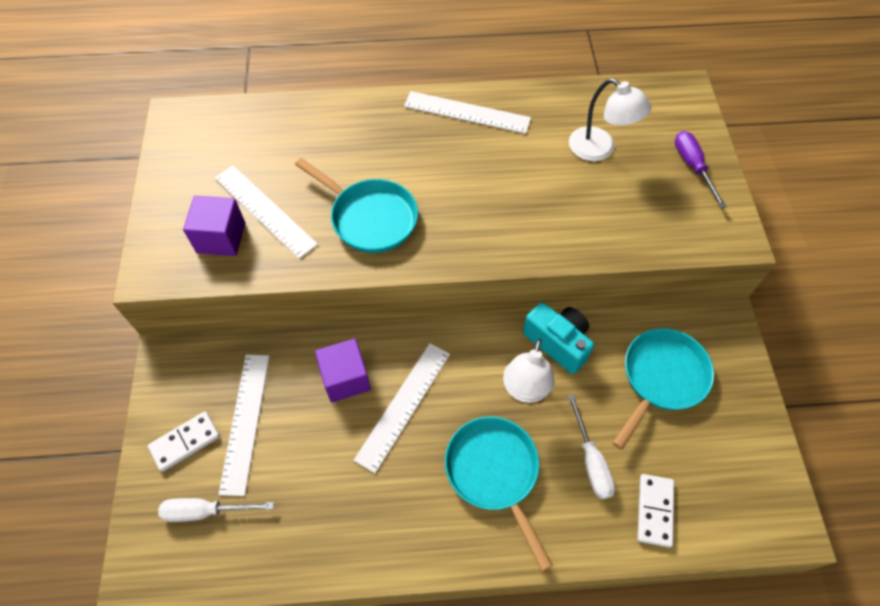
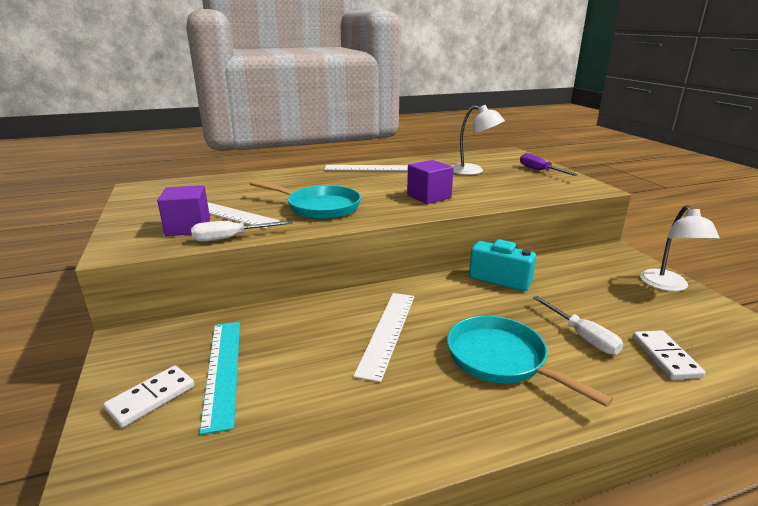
camera: 15 degrees left, 35 degrees down
(205, 511) = (183, 453): white screwdriver -> white screwdriver (231, 238)
(245, 422) = (223, 370): white ruler -> turquoise ruler
(345, 378) = (322, 325): purple cube -> purple cube (429, 196)
(524, 390) = (492, 306): white lamp -> white lamp (668, 286)
(661, 378) = (597, 283): turquoise pan -> none

